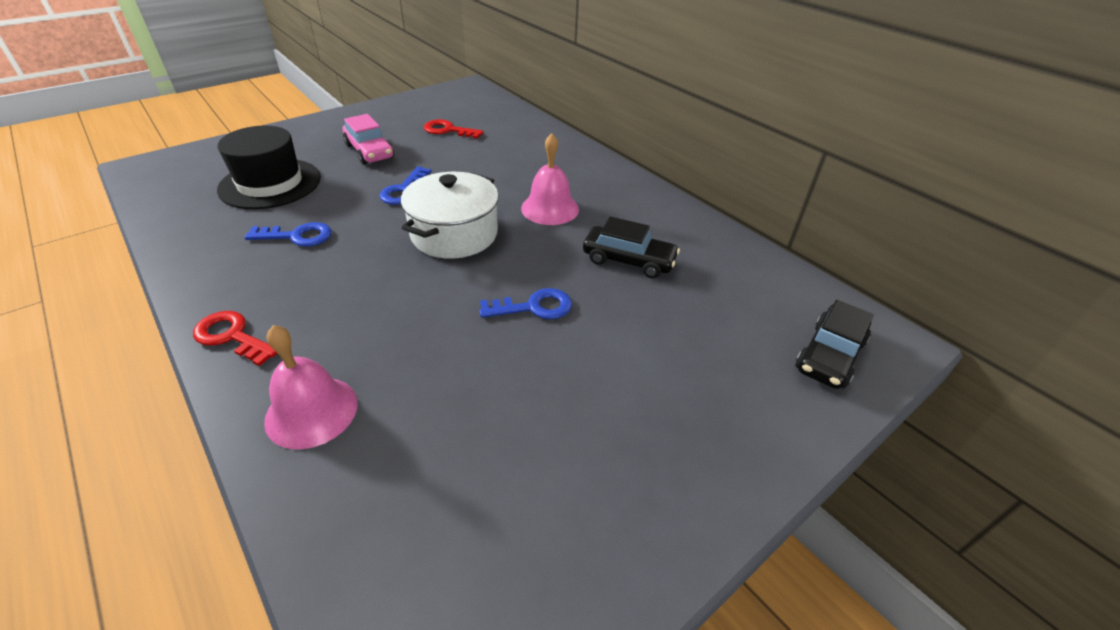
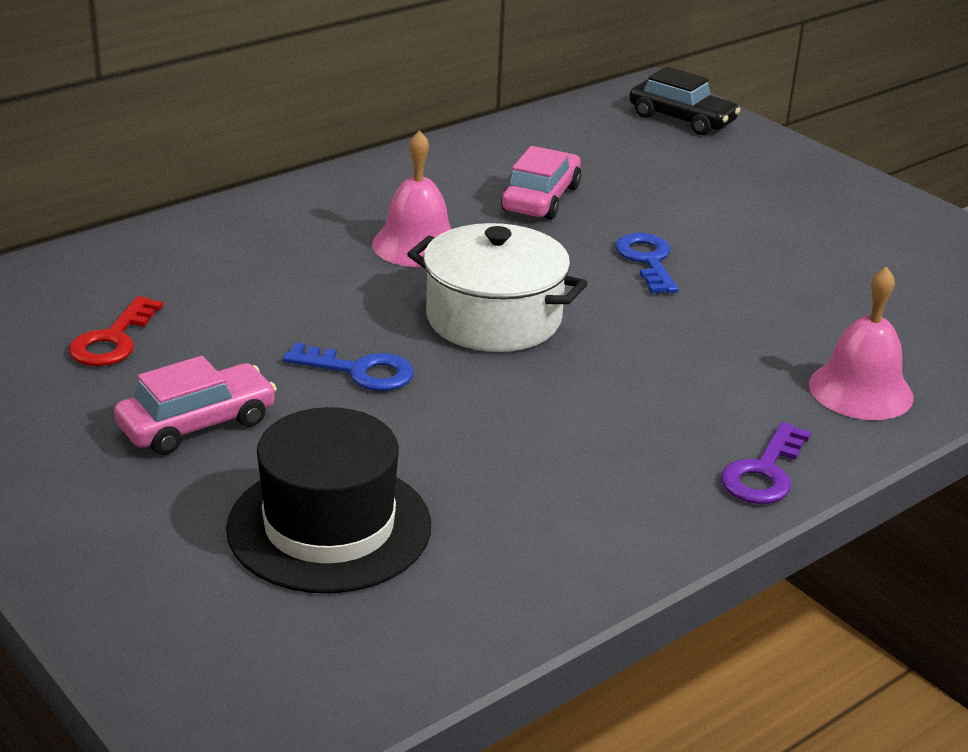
camera: 90 degrees left, 10 degrees down
(231, 336) = (764, 473): red key -> purple key
(297, 236) = (515, 460): blue key -> none
(628, 260) = (541, 199): black car -> pink car

